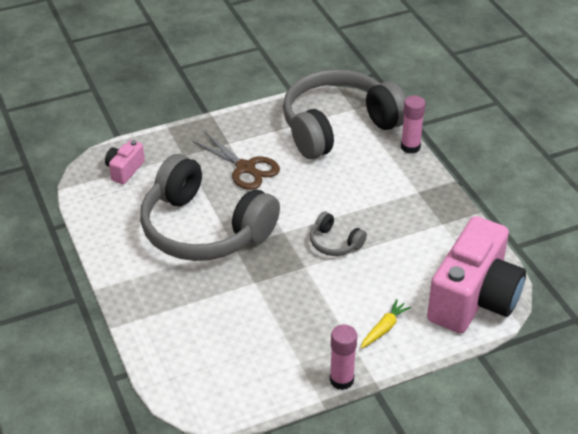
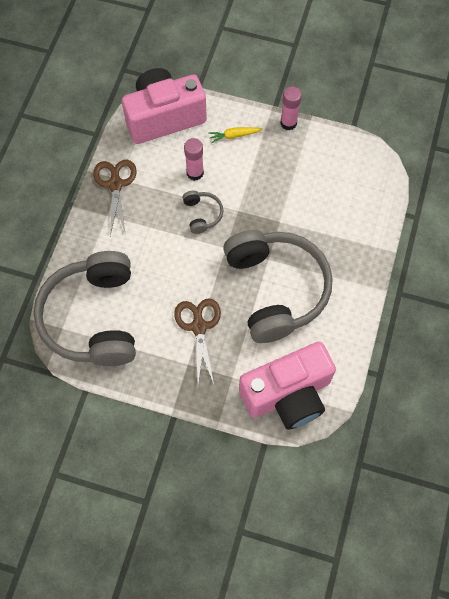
camera: 140 degrees left, 25 degrees up
(125, 170) = (288, 394): pink camera -> pink camera, size x2.27
(338, 126) = (93, 317): grey headphones -> grey headphones turned 75 degrees clockwise
(410, 147) = (67, 257): pink glue stick -> pink glue stick (195, 173)
(441, 217) = (115, 184): none -> brown scissors

